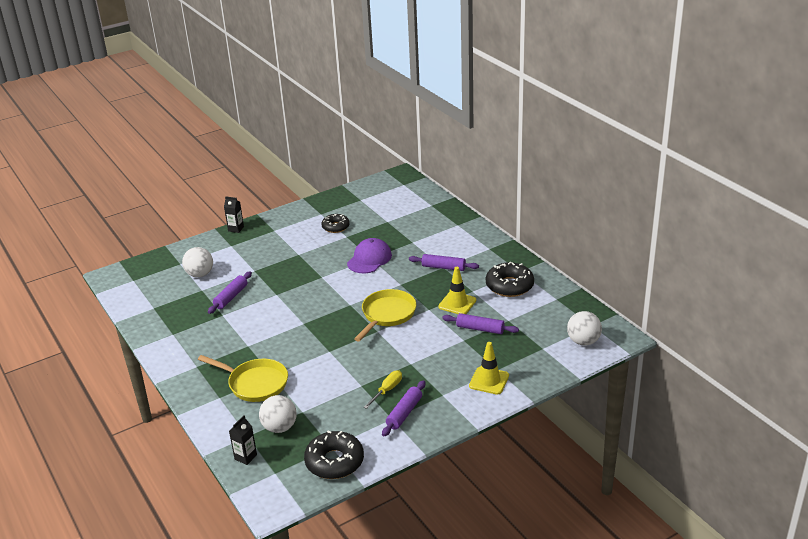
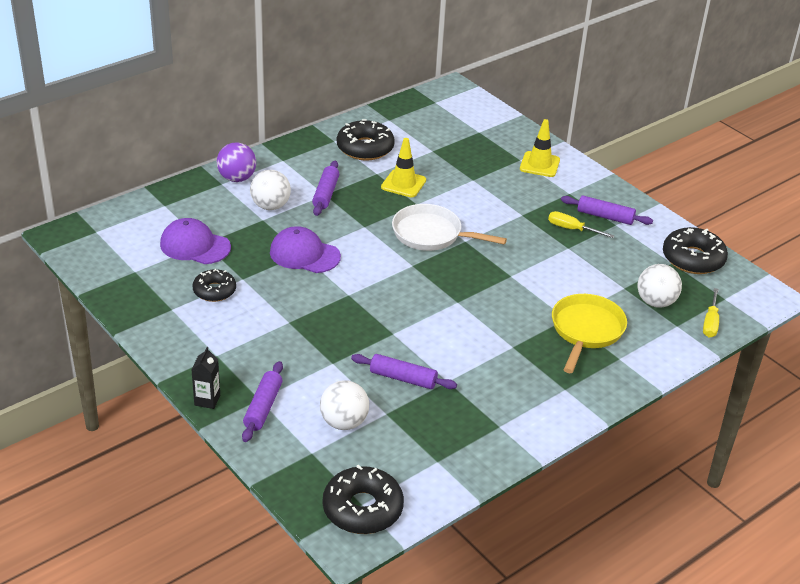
camera: 100 degrees left, 5 degrees up
(129, 280) = (362, 508): none -> black donut
(245, 457) = (710, 323): black carton -> yellow screwdriver
(384, 218) = (195, 246): none -> purple cap
(387, 315) = (431, 234): yellow pan -> white pan
(464, 230) = (237, 178): none -> purple ball
(480, 329) = (451, 169): purple rolling pin -> purple rolling pin (263, 407)
(583, 341) = (464, 108): white ball -> white ball (270, 206)

